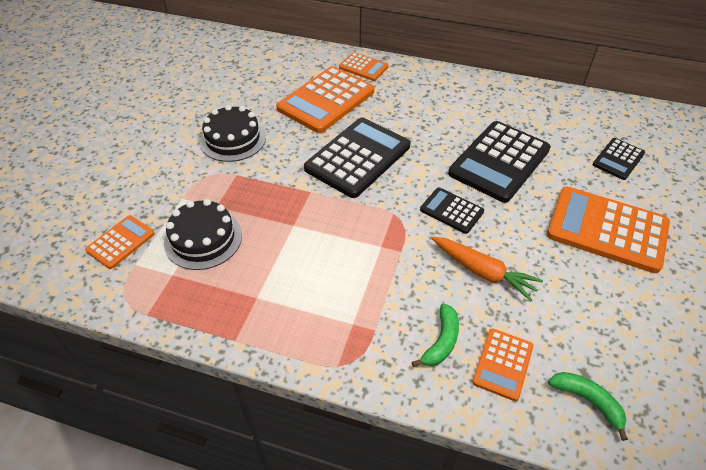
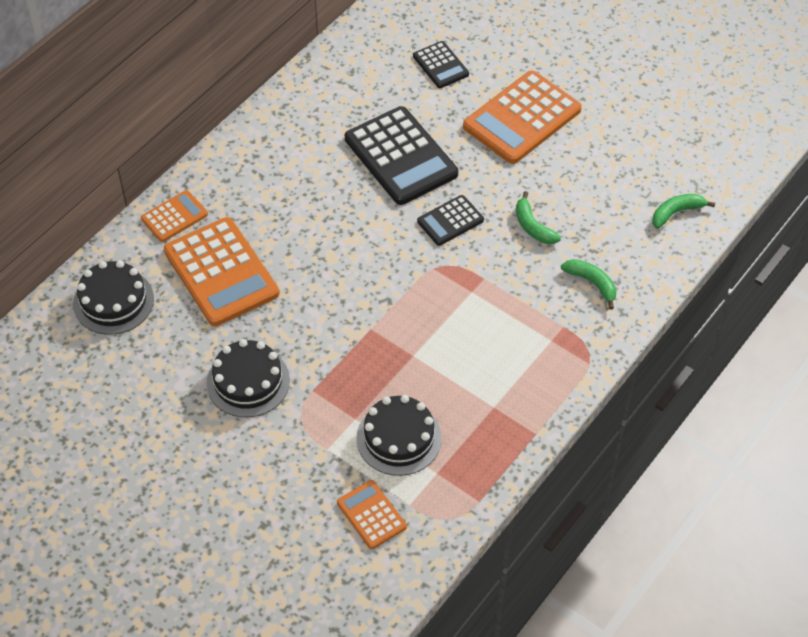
camera: 70 degrees left, 5 degrees up
(278, 62) = (113, 301): none -> black cake
(358, 157) = (338, 272): black calculator -> none
(483, 272) = (533, 226): orange carrot -> green banana
(502, 364) = (627, 251): orange calculator -> none

